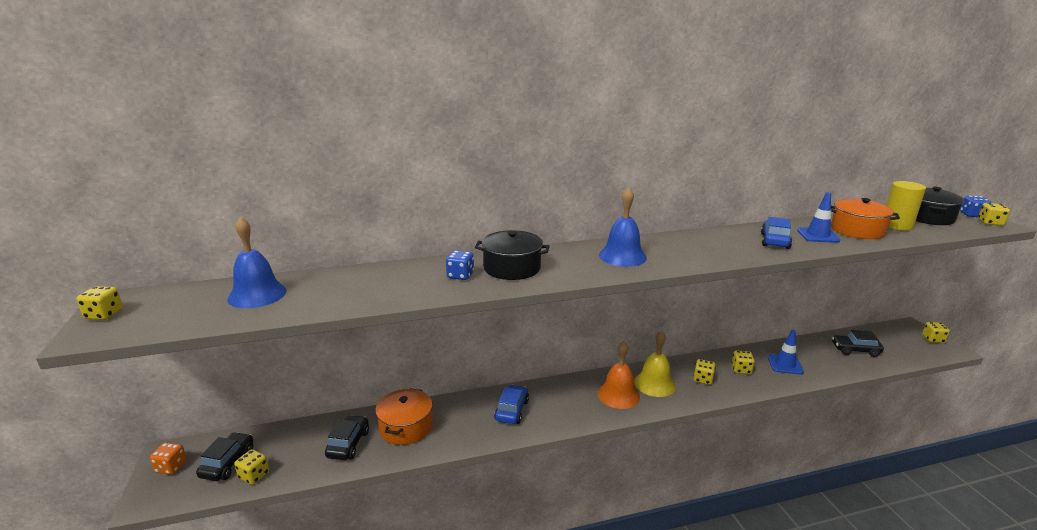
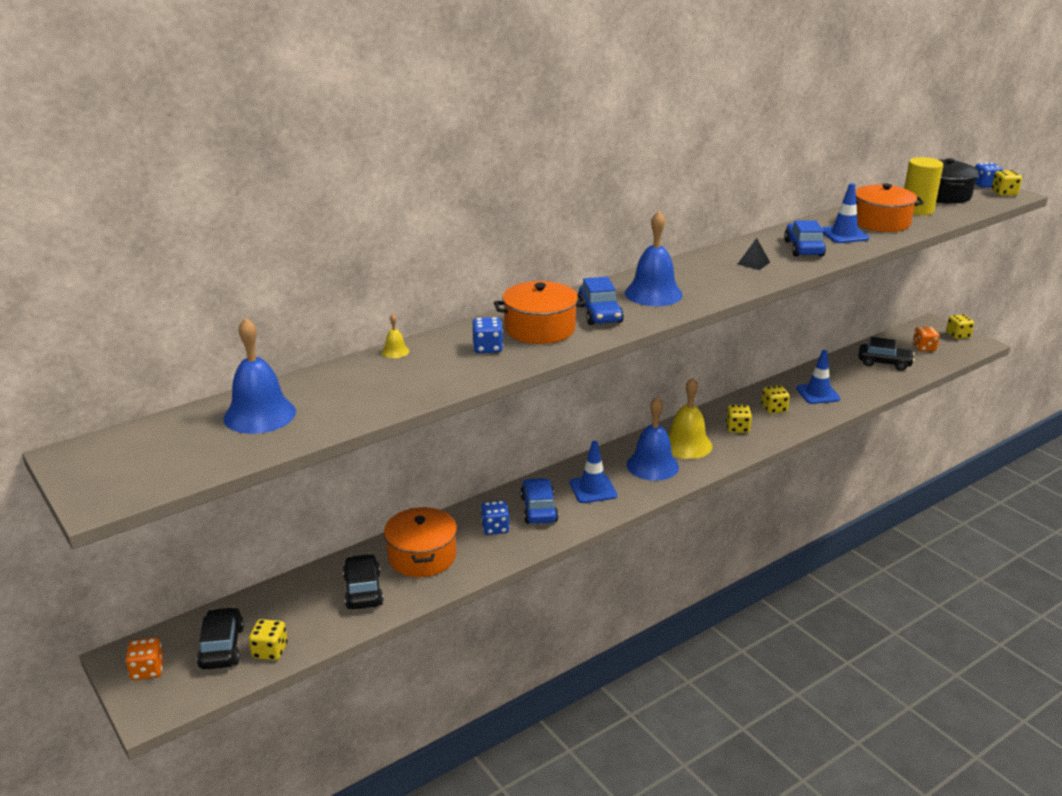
camera: 20 degrees left, 5 degrees up
(104, 315) = (86, 474): yellow dice -> none
(393, 267) = (395, 351): none -> yellow bell
(471, 418) = (495, 528): none -> blue dice
(512, 268) = (540, 329): black pot -> orange pot
(561, 404) = (593, 489): none -> blue traffic cone
(567, 264) = (599, 314): none -> blue car
(618, 395) = (652, 465): orange bell -> blue bell
(723, 246) = (753, 263): none -> black pyramid
(855, 350) = (884, 363): black car -> black car turned 150 degrees counterclockwise
(896, 344) = (924, 348): none -> orange dice

